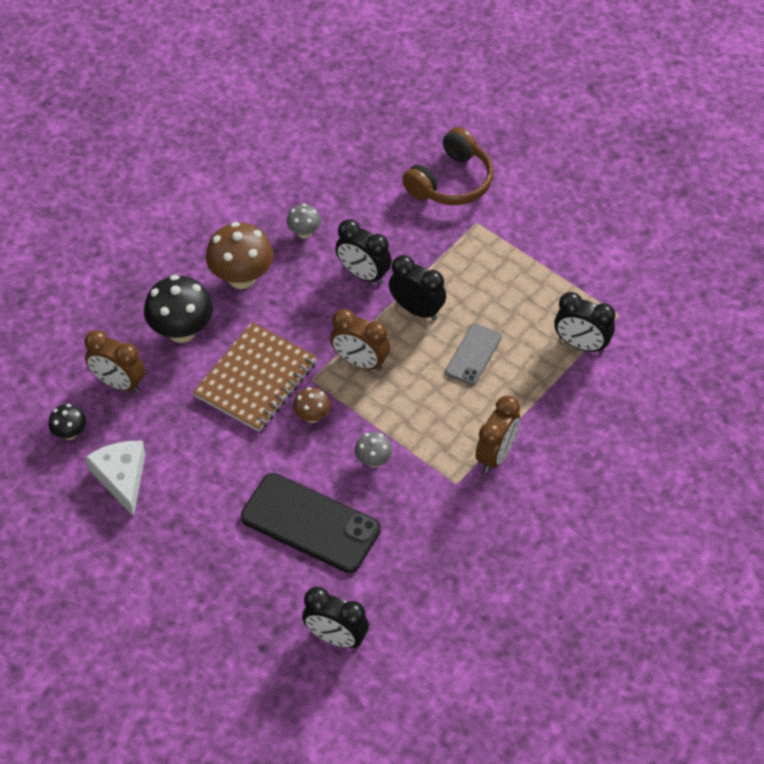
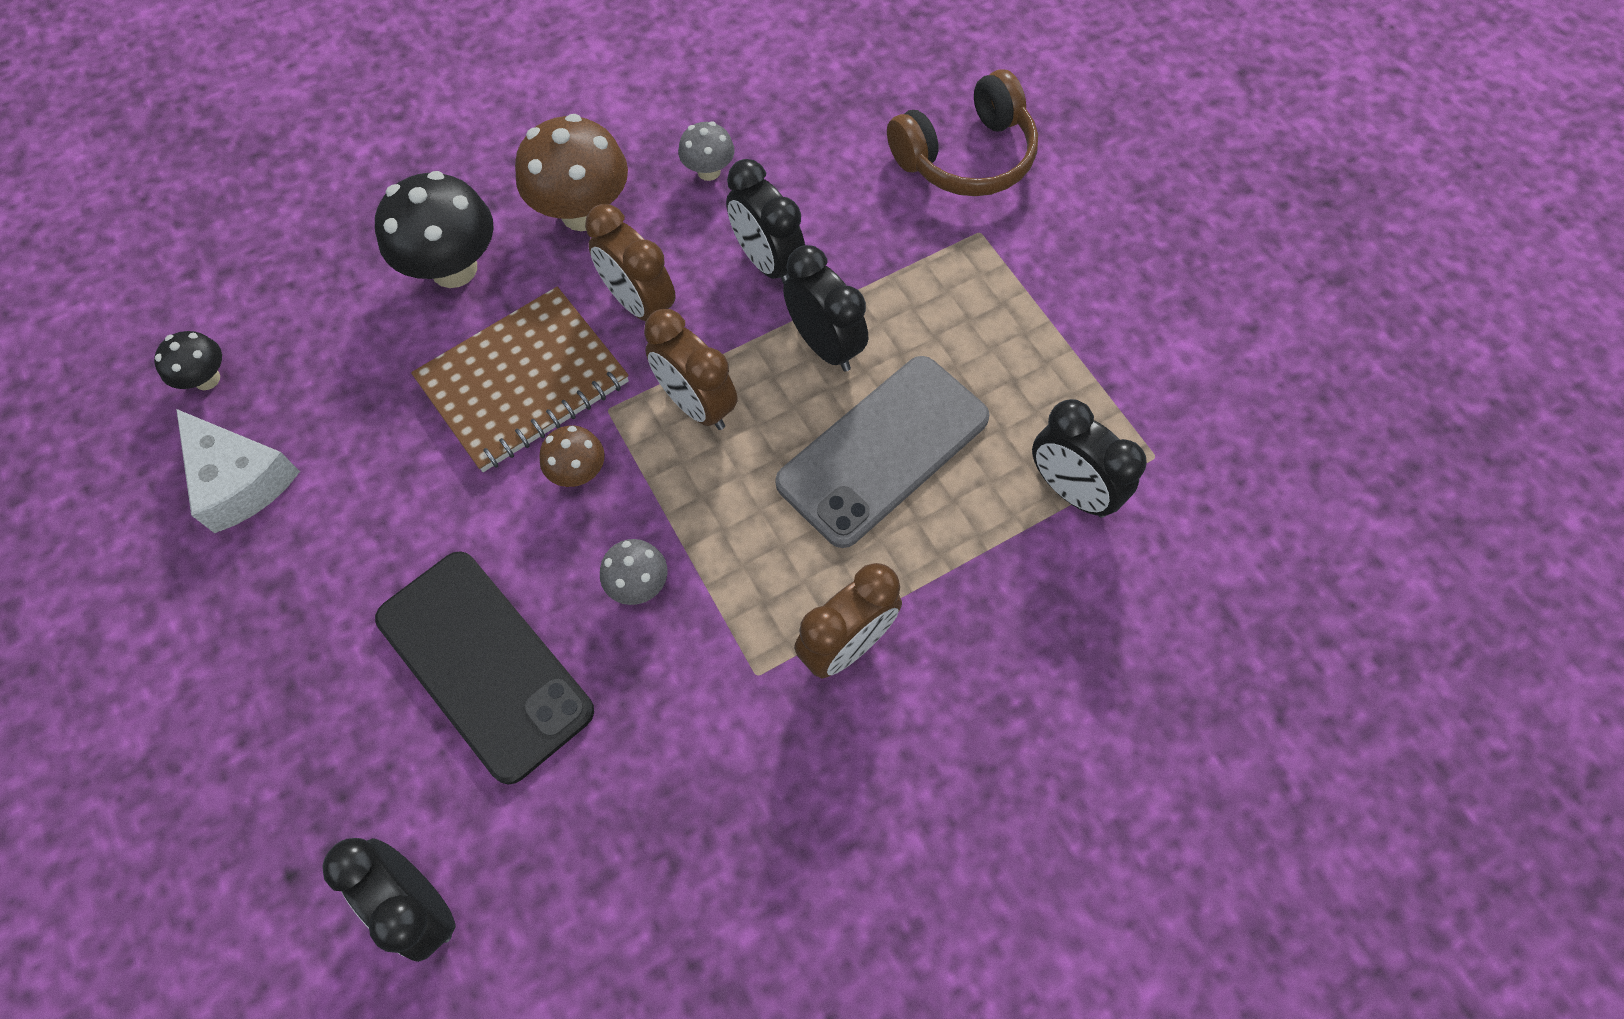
camera: 20 degrees right, 10 degrees up
(119, 383) = (320, 322): brown clock -> brown clock (640, 304)
(122, 478) = (239, 480): white cheese -> white cheese turned 135 degrees clockwise
(473, 354) = (883, 450): grey phone -> grey phone, size x1.80

